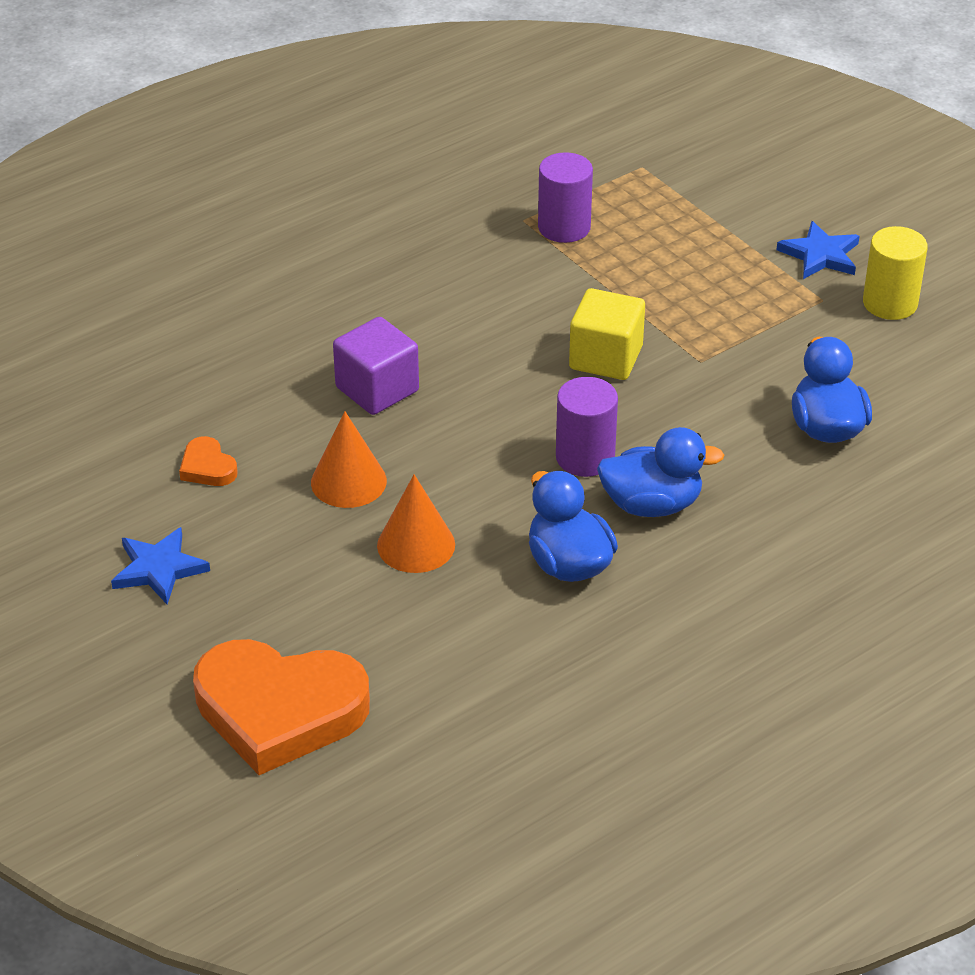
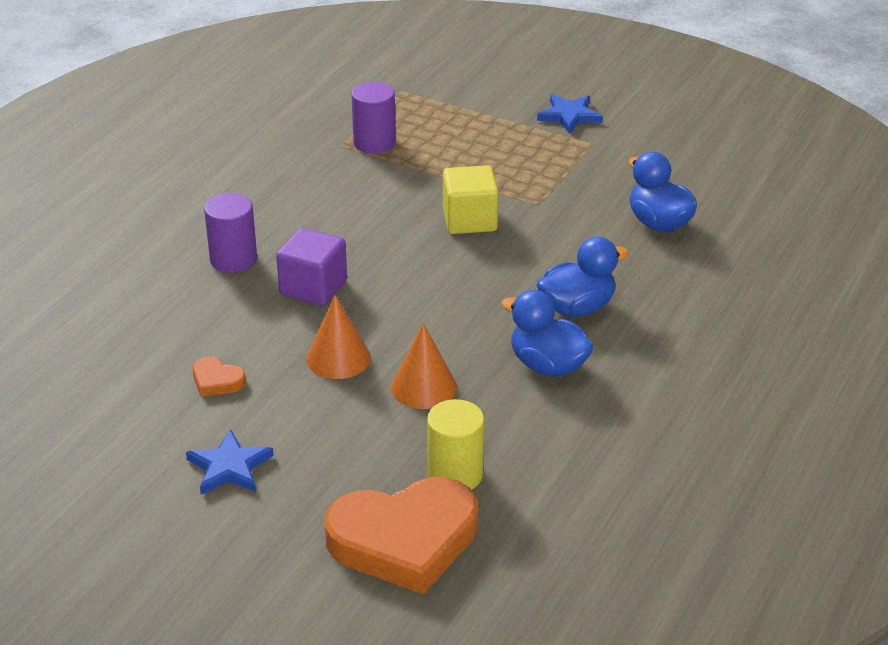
camera: 25 degrees left, 5 degrees down
(585, 457) = (505, 290): purple cylinder -> purple cylinder (233, 259)
(890, 303) = (639, 134): yellow cylinder -> yellow cylinder (455, 475)

